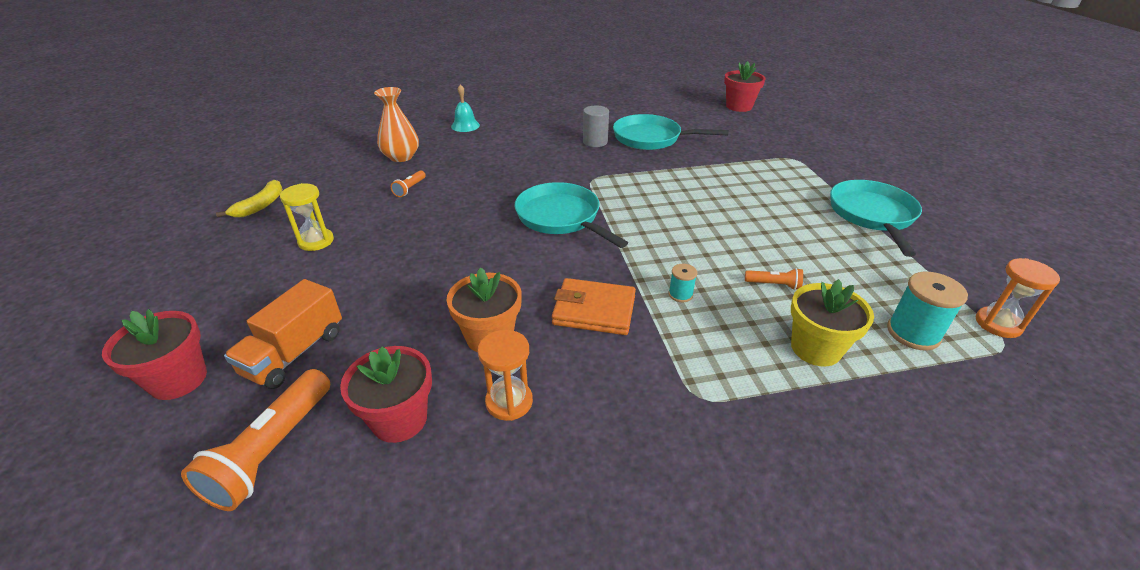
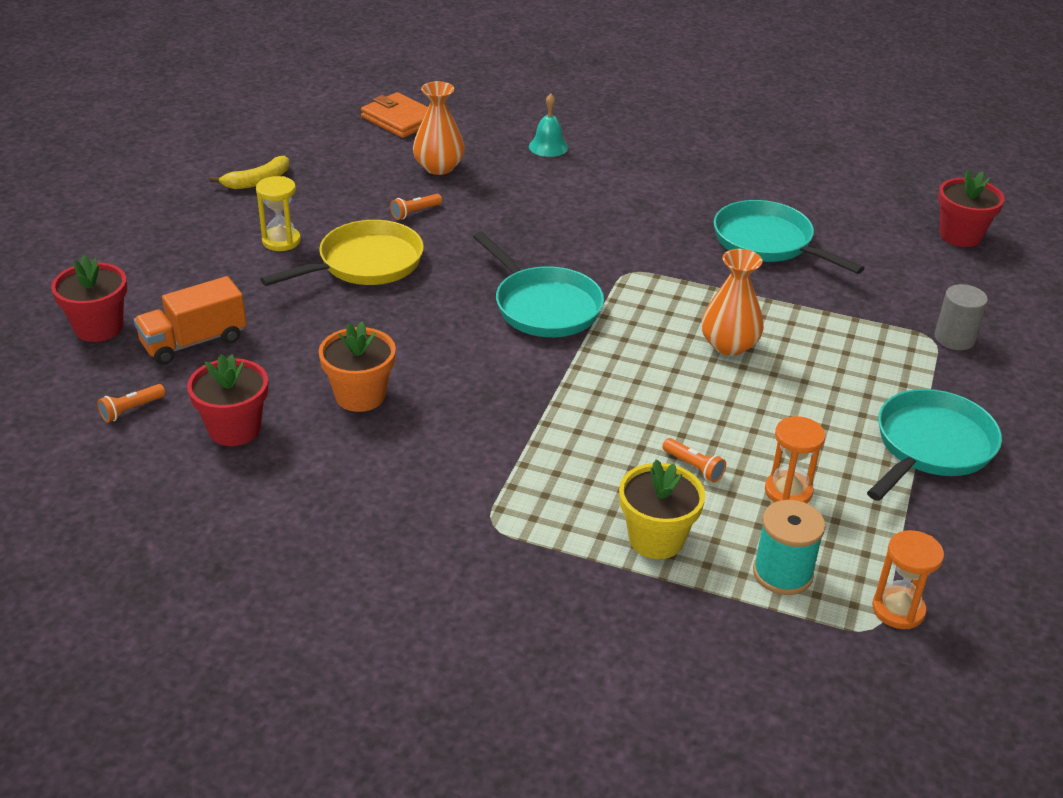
camera: 30 degrees right, 0 degrees up
(271, 450) = (131, 410): orange flashlight -> orange flashlight, size x0.49
(401, 235) = (364, 264): none -> yellow pan
(509, 402) = (329, 454): orange hourglass -> orange hourglass (788, 491)
(561, 218) = (543, 306): turquoise pan -> turquoise pan turned 150 degrees clockwise
(594, 310) = (477, 413): orange wallet -> orange wallet (399, 120)
(595, 142) = (687, 223): grey cylinder -> grey cylinder (954, 338)
(680, 294) = (580, 434): turquoise spool -> none
(699, 200) = (729, 345): none -> orange vase

